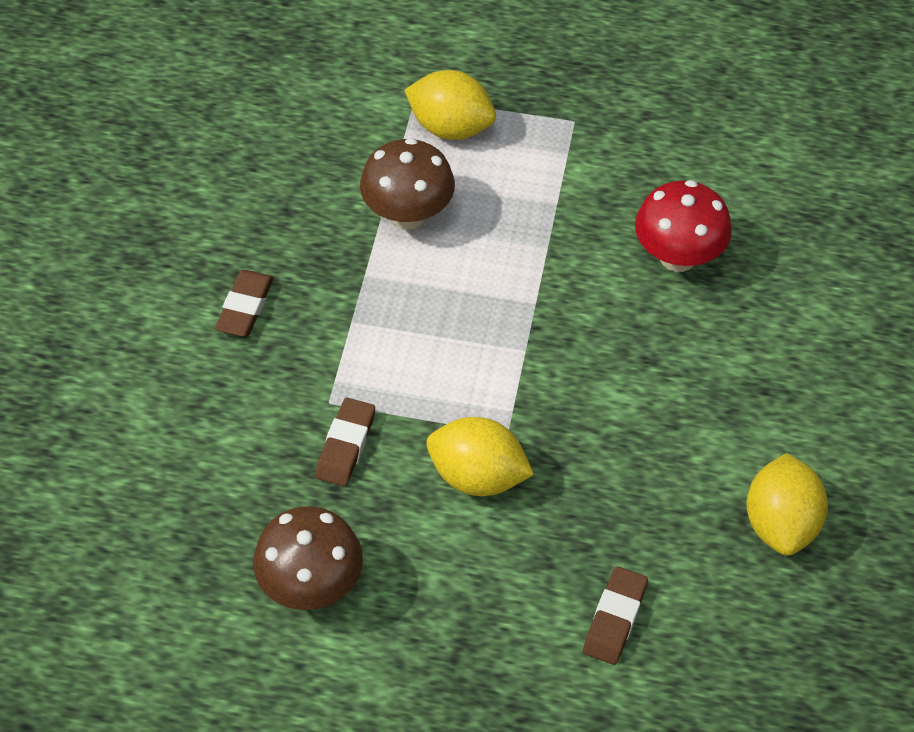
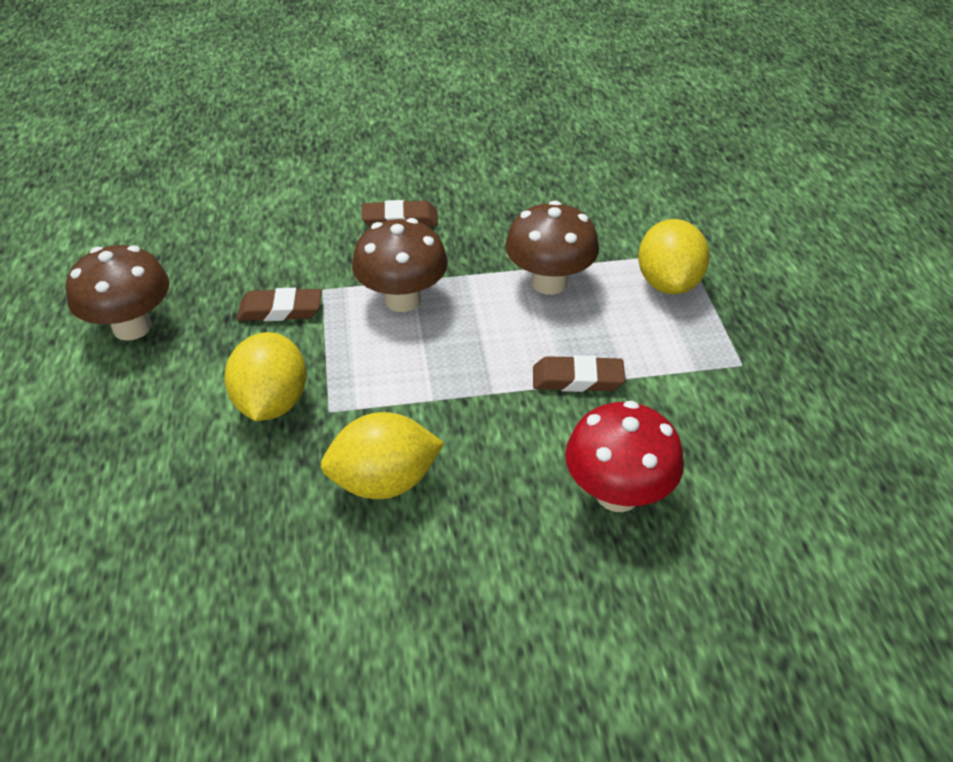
camera: 70 degrees right, 10 degrees down
(378, 338) = (402, 299): none -> brown mushroom
(615, 618) = (122, 552): brown eraser -> brown eraser (577, 379)
(780, 523) = (279, 688): yellow lemon -> yellow lemon (384, 481)

